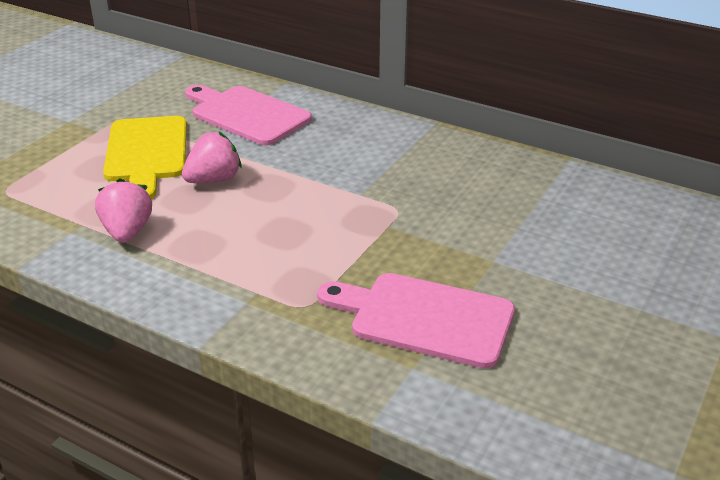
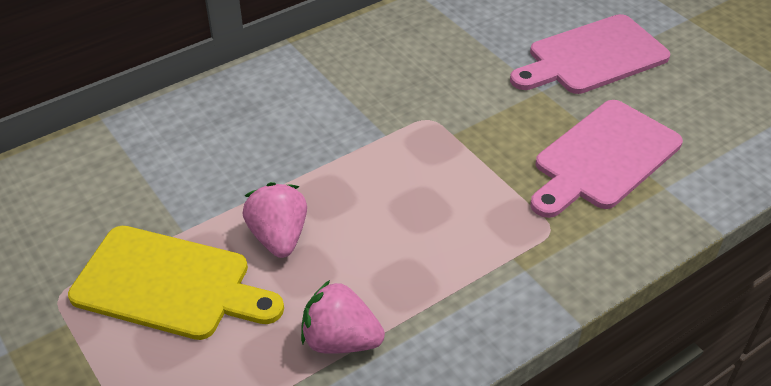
camera: 65 degrees left, 10 degrees up
(246, 114) = (150, 171): pink cutting board -> pink cutting board (592, 57)

